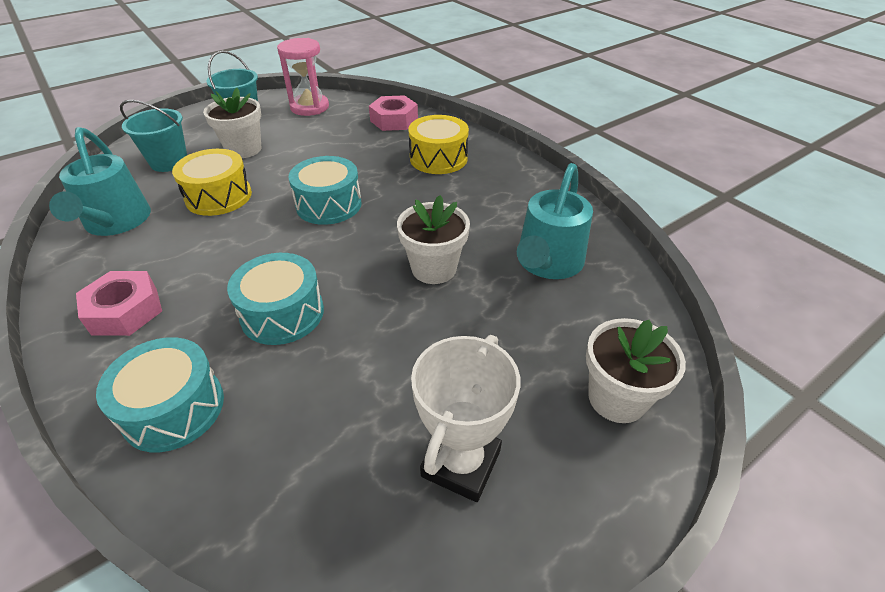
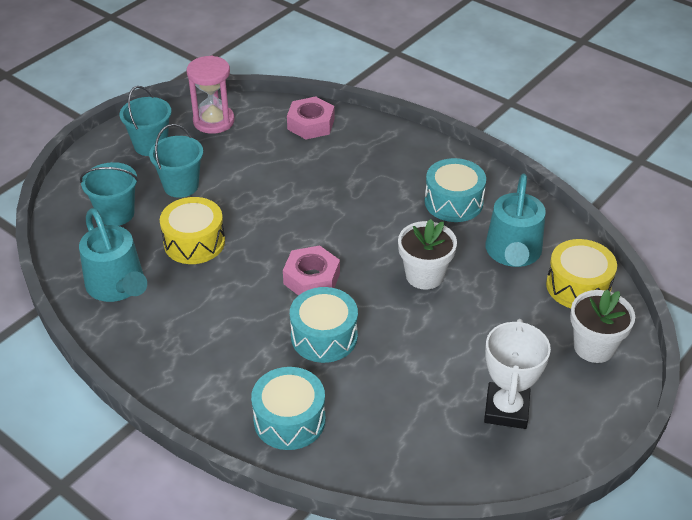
camera: 15 degrees left, 0 degrees up
(125, 311) = (194, 360): pink nut -> pink nut (311, 278)
(244, 149) = (181, 186): white flower pot -> turquoise bucket
(329, 205) = (302, 232): turquoise drum -> turquoise drum (453, 202)
(438, 158) = (377, 164): yellow drum -> yellow drum (578, 286)

